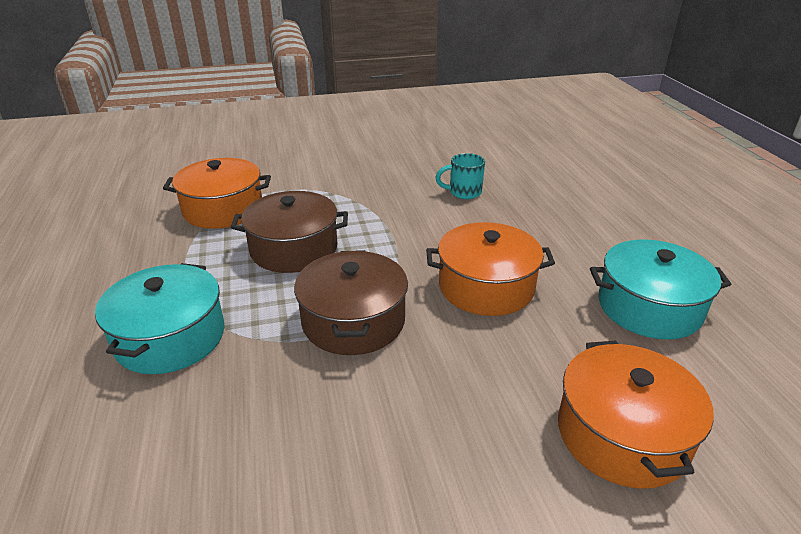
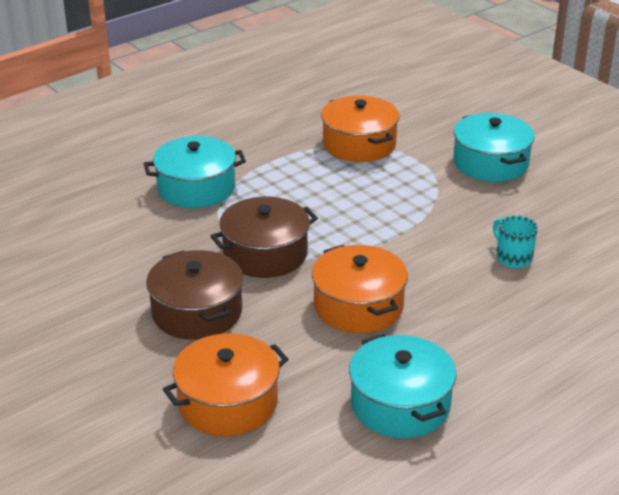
camera: 65 degrees right, 0 degrees up
(294, 248) = (333, 197): brown pot -> brown pot (197, 312)
(326, 163) = (490, 163): none -> turquoise pot

